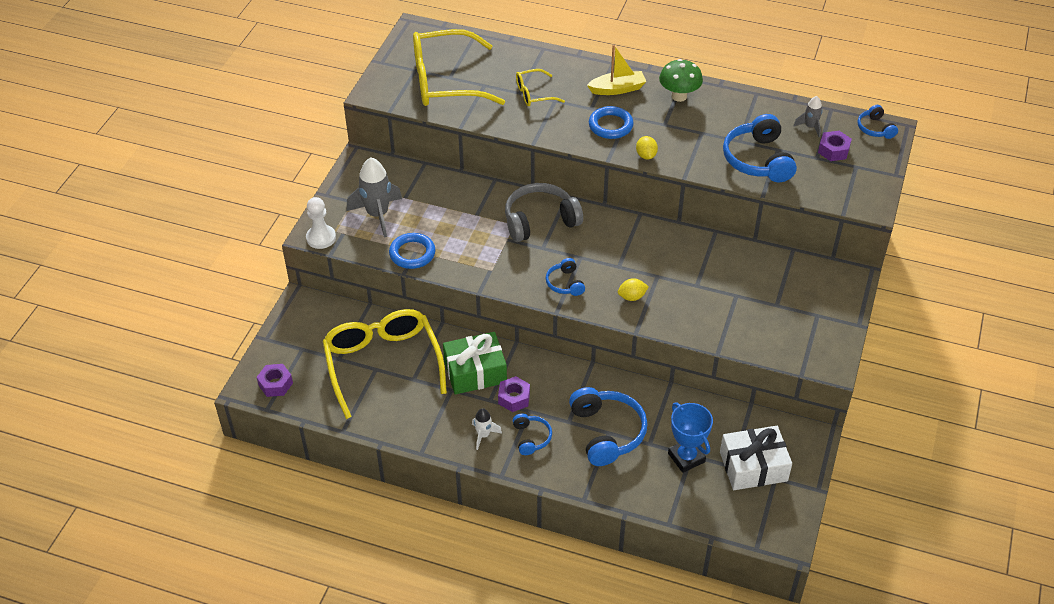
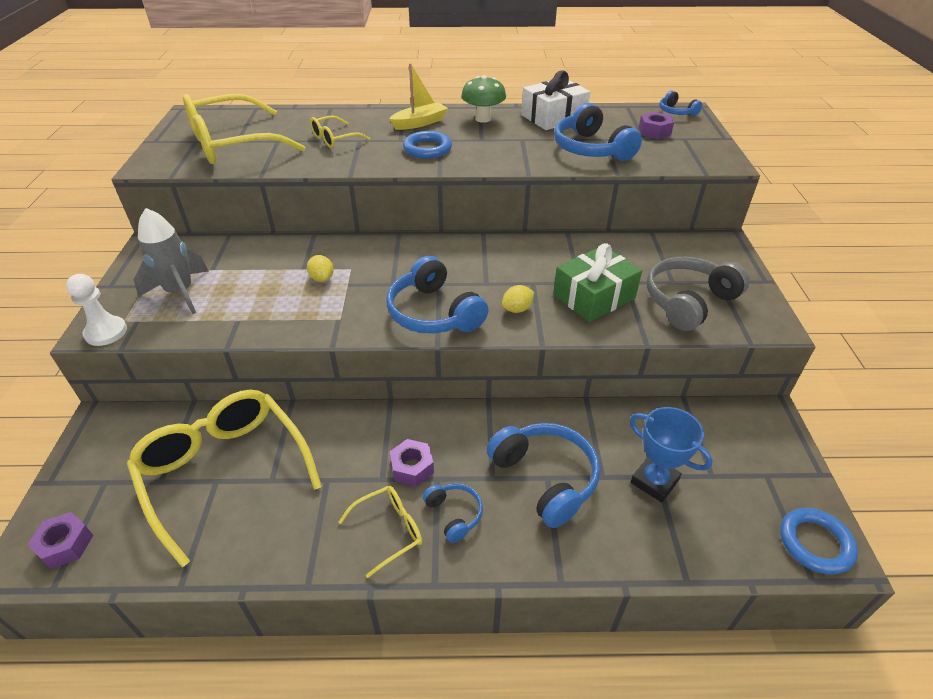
camera: 20 degrees left, 5 degrees down
(412, 253) = (233, 323): blue ring -> blue ring (815, 543)
(475, 372) = (351, 448): green gift -> green gift (594, 296)
(483, 435) = (389, 530): white rocket -> yellow glasses
(540, 221) = (379, 259): grey headphones -> grey headphones (689, 302)
(565, 283) = (434, 313): blue headphones -> blue headphones, size x1.90
(646, 155) = (477, 164): yellow lemon -> yellow lemon (322, 278)
(753, 466) = (734, 468): white gift -> white gift (553, 117)
(810, 127) = (619, 120): grey rocket -> none

